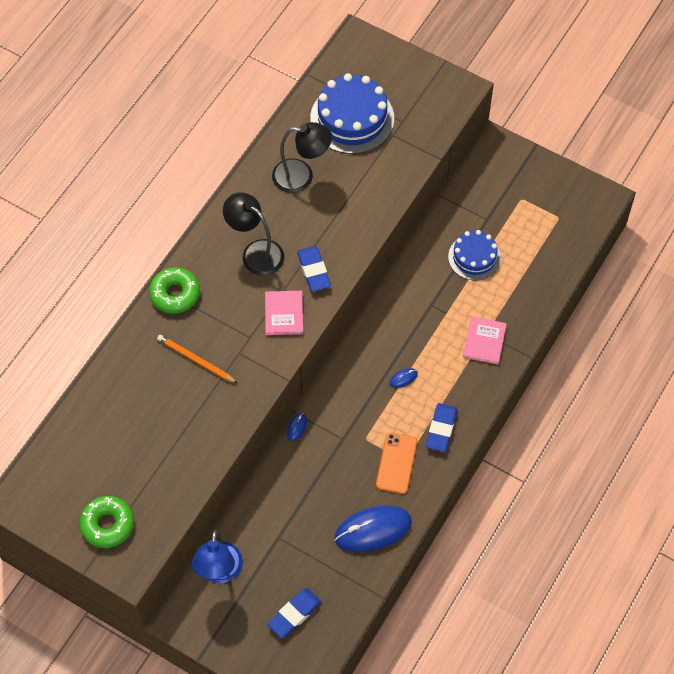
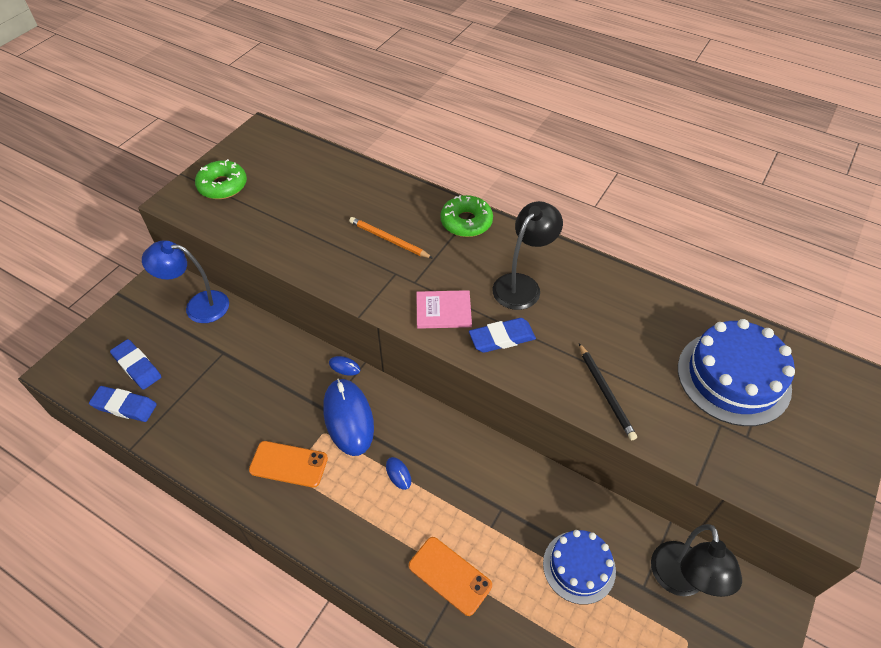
camera: 90 degrees right, 10 degrees down
(195, 360) = (388, 240): orange pencil -> orange pencil turned 90 degrees counterclockwise
(301, 176) = (632, 325): black lamp -> black lamp (680, 581)
(366, 203) = (606, 393): none -> black pencil
(373, 530) = (212, 439): blue mouse -> blue mouse (348, 418)
(441, 429) = (327, 516): blue eraser -> blue eraser (124, 406)
(484, 341) = (450, 575): pink book -> orange phone

